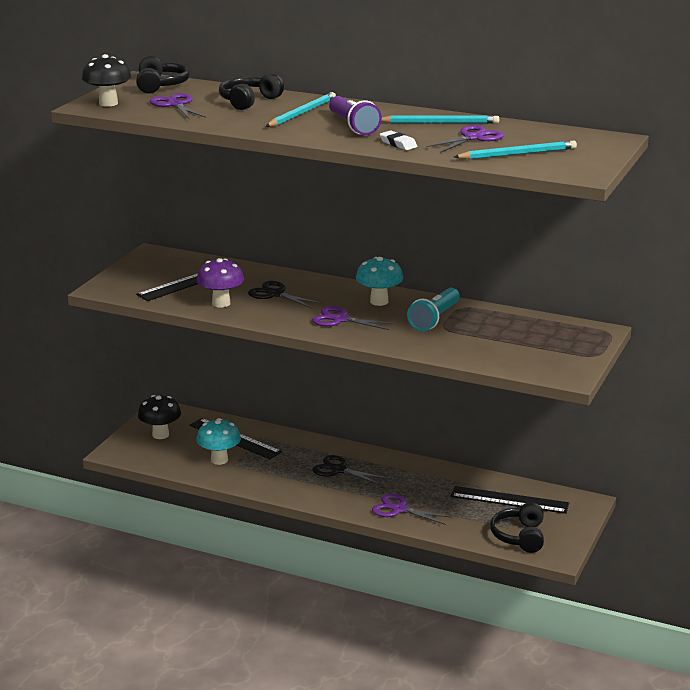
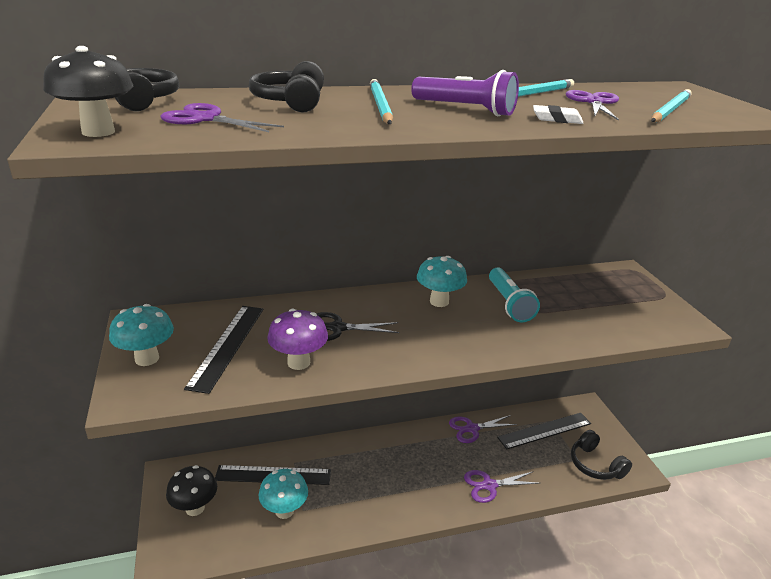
camera: 40 degrees left, 5 degrees up
(134, 274) = (147, 359): none -> turquoise mushroom
(338, 470) = (397, 466): black scissors -> none
(340, 319) = (439, 336): purple scissors -> purple scissors (472, 429)

